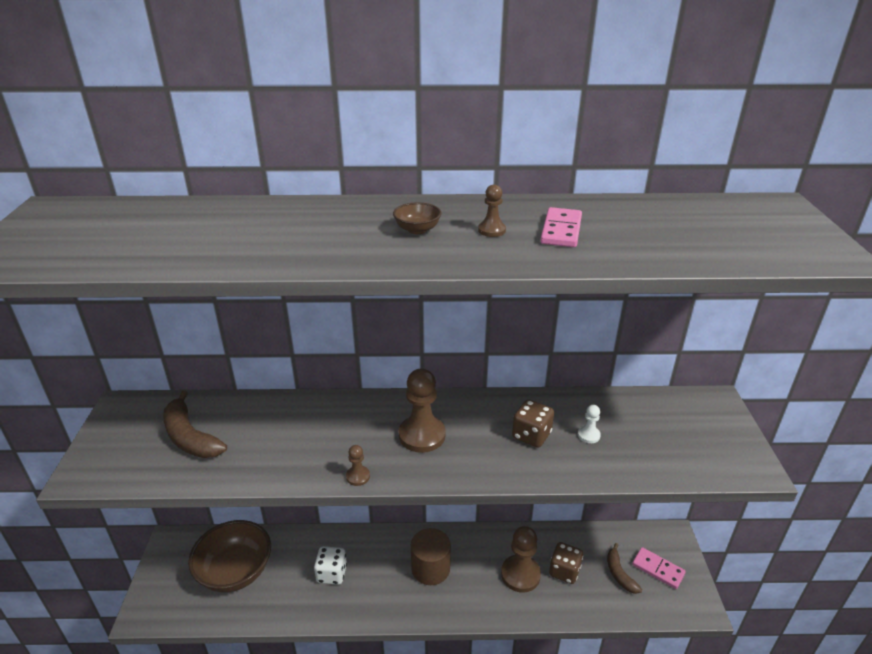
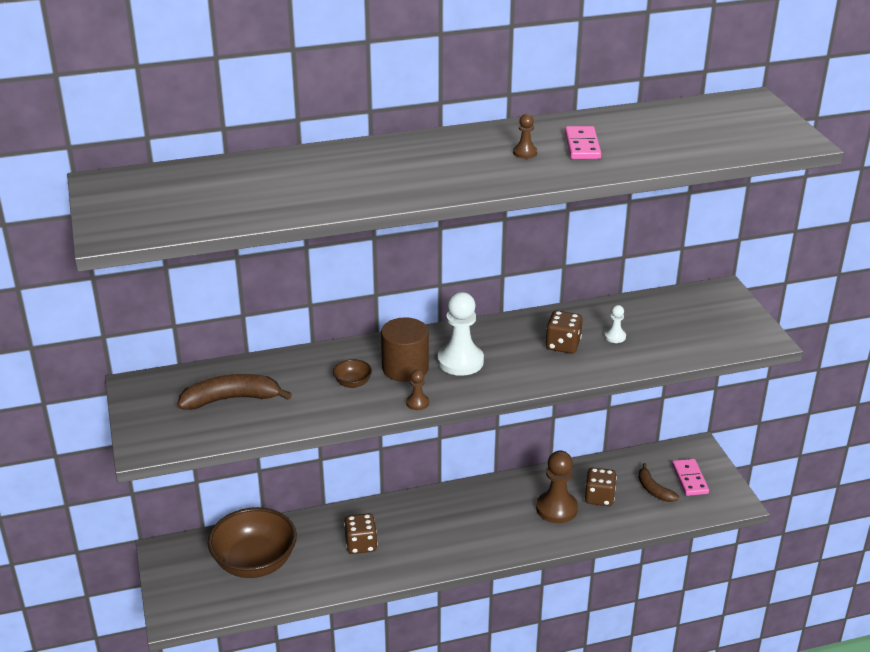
camera: 15 degrees left, 0 degrees up
(190, 437) = (232, 399): brown banana -> brown banana turned 135 degrees clockwise
(332, 574) = (361, 544): white dice -> brown dice
(417, 230) = (462, 160): brown bowl -> brown bowl (353, 383)
(422, 435) = (460, 361): brown pawn -> white pawn
(430, 568) = (463, 520): brown cylinder -> brown cylinder (405, 368)
(658, 569) = (689, 479): pink domino -> pink domino turned 60 degrees clockwise

